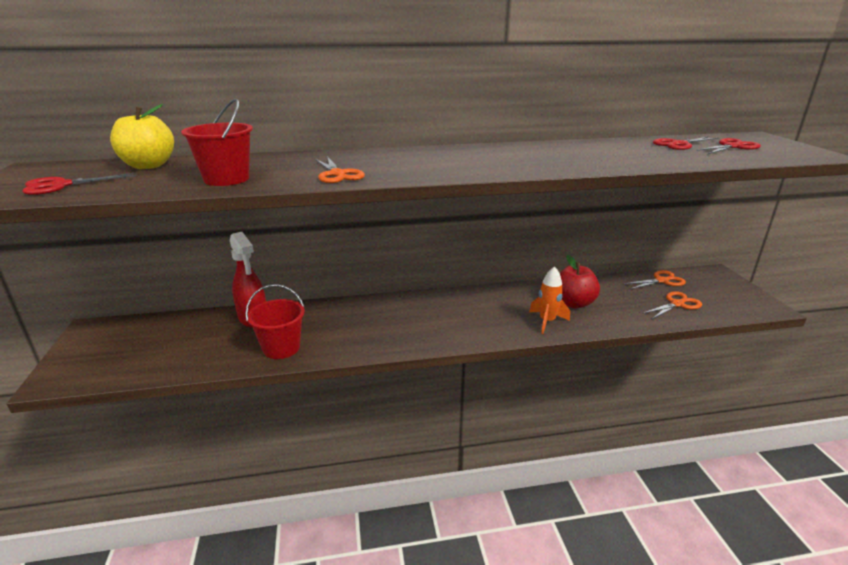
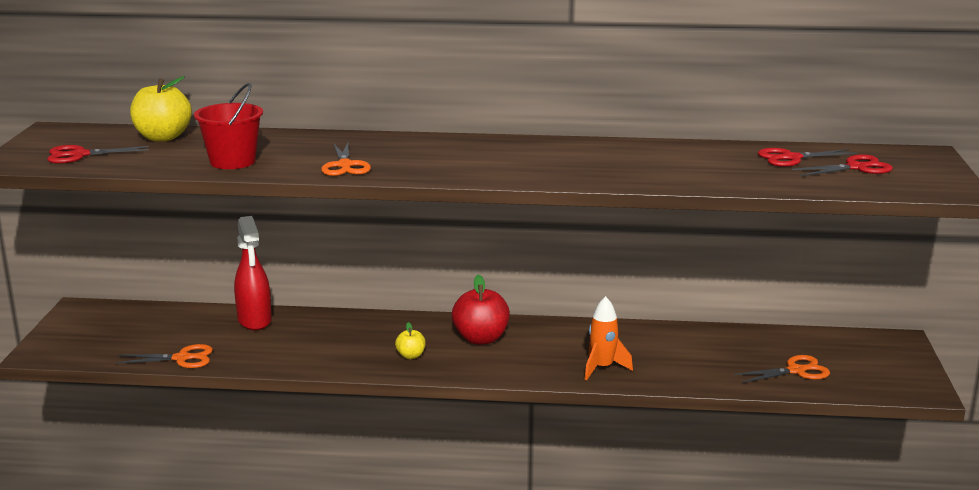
camera: 15 degrees right, 5 degrees down
(281, 348) = (274, 354): red bucket -> none
(396, 332) = (411, 356): none -> yellow apple
(573, 303) = (655, 352): red apple -> red apple (481, 339)
(661, 281) = (805, 341): orange scissors -> orange scissors (182, 358)

